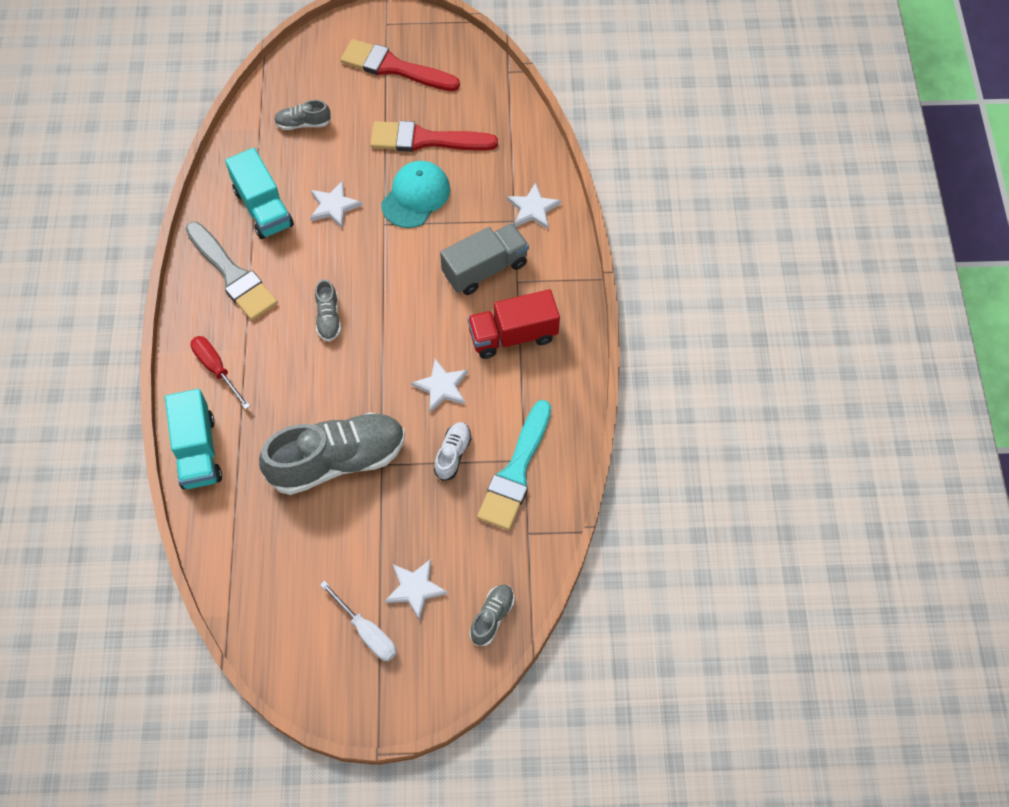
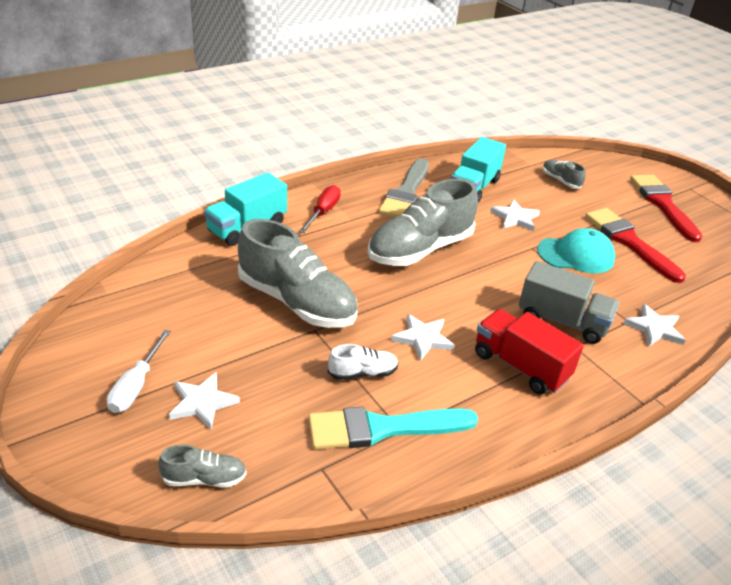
camera: 55 degrees right, 25 degrees down
(328, 318) = (420, 249): grey shoe -> grey shoe, size x2.23

